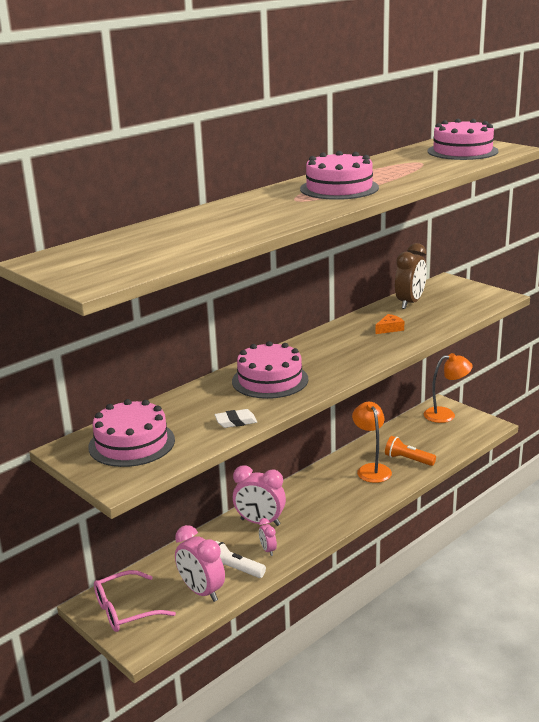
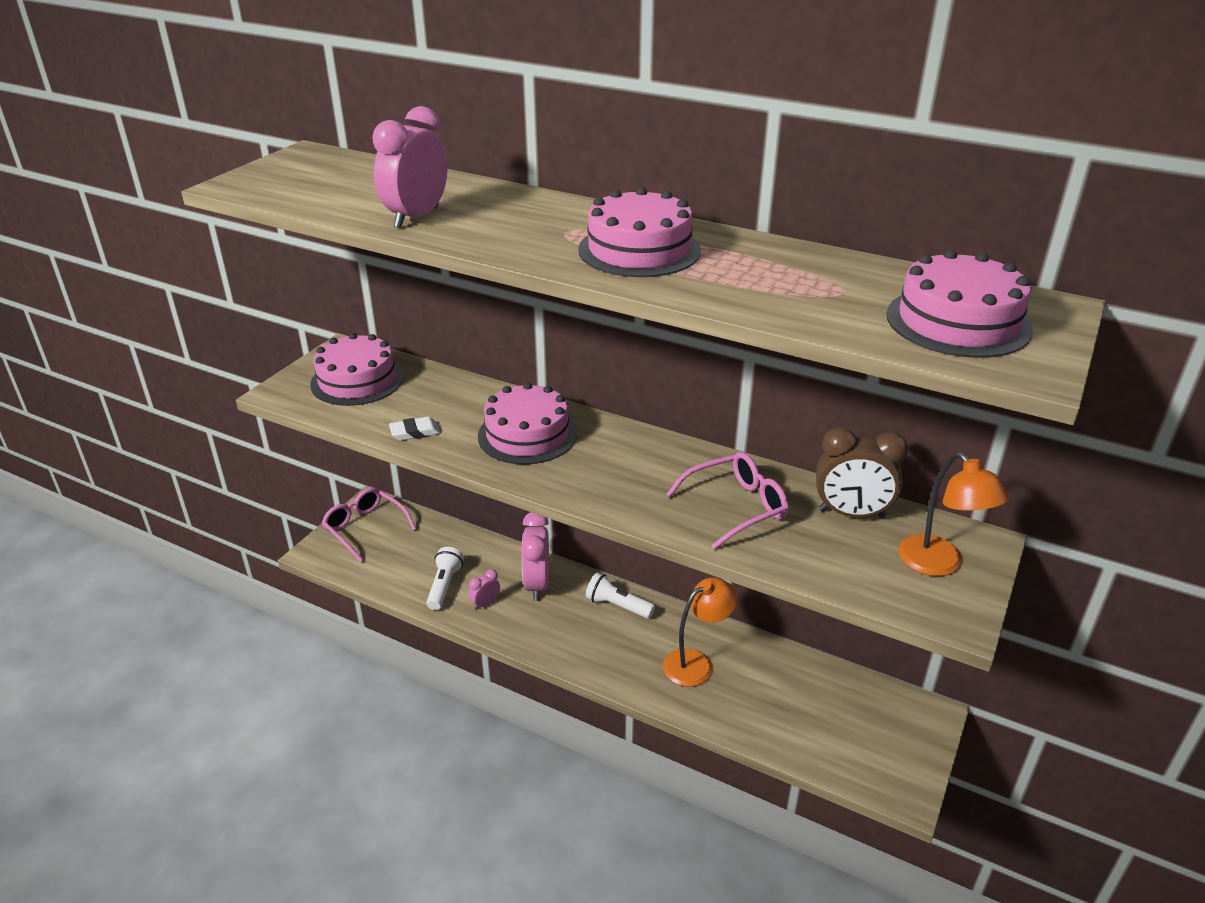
camera: 70 degrees right, 10 degrees up
(201, 591) = (402, 571): pink clock -> pink clock (416, 217)
(236, 422) = (415, 432): white eraser -> white eraser turned 75 degrees counterclockwise
(303, 490) = (617, 606): none -> white flashlight
(389, 329) = (736, 507): orange cheese -> pink glasses
(408, 460) = (741, 699): orange flashlight -> none
(446, 414) = (903, 726): orange lamp -> orange lamp (939, 564)

